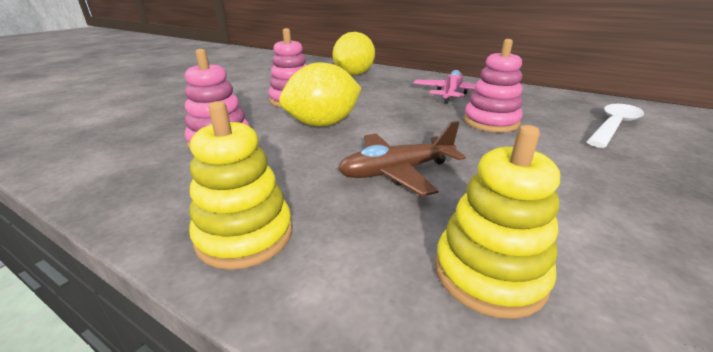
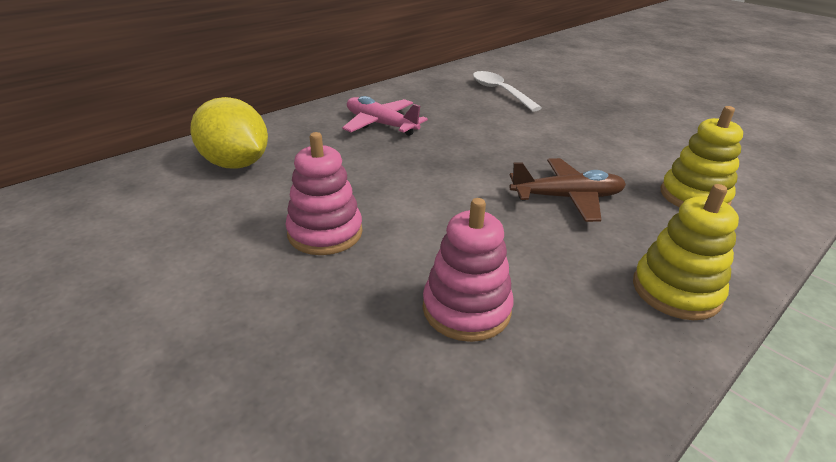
camera: 75 degrees left, 5 degrees up
(323, 124) = (436, 219): yellow lemon -> none
(397, 171) = (567, 198): brown plane -> brown plane turned 90 degrees counterclockwise
(490, 122) = (472, 130): pink stacking toy -> none

